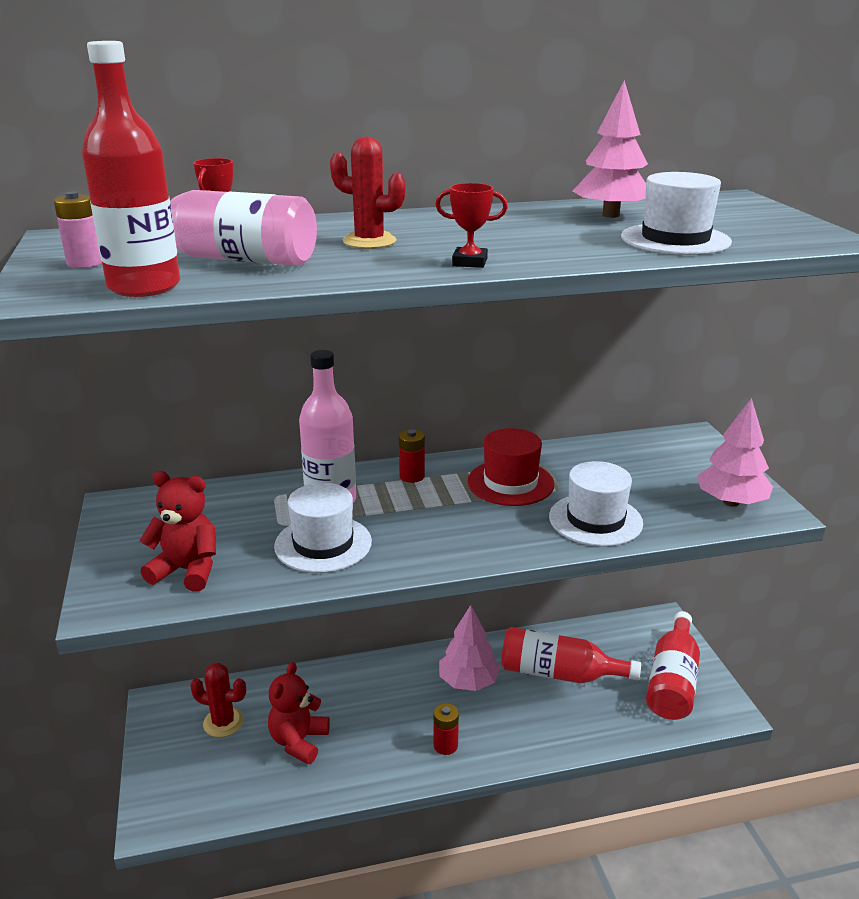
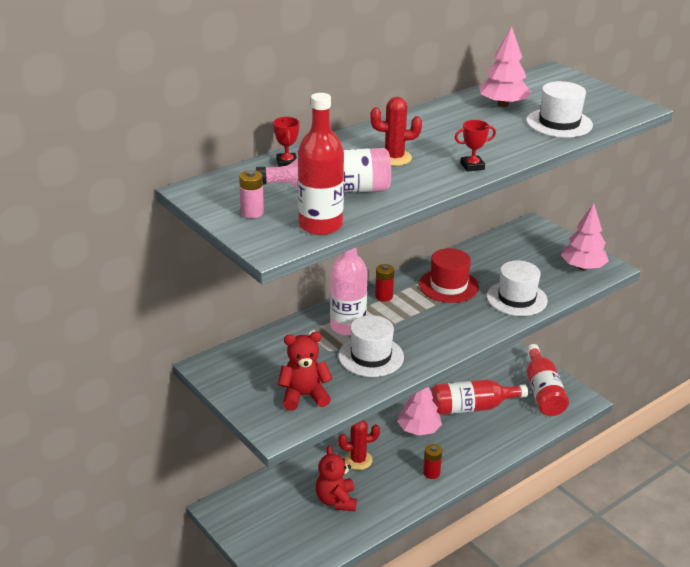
camera: 25 degrees left, 5 degrees up
(223, 722) = (275, 505): red cactus -> red cactus (358, 460)

